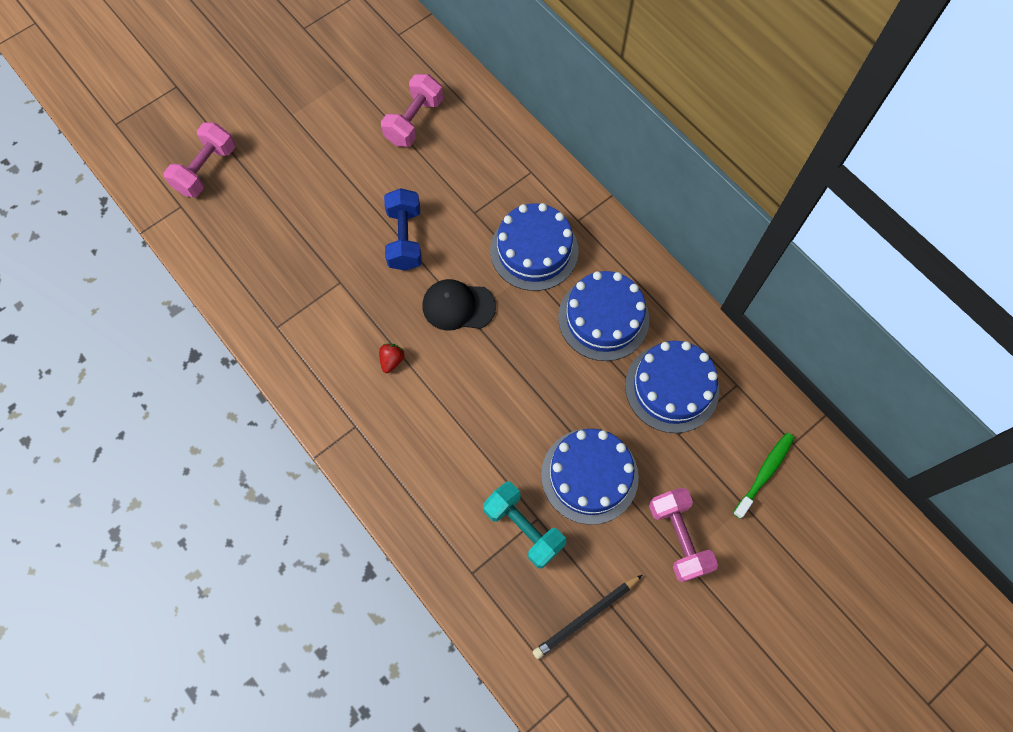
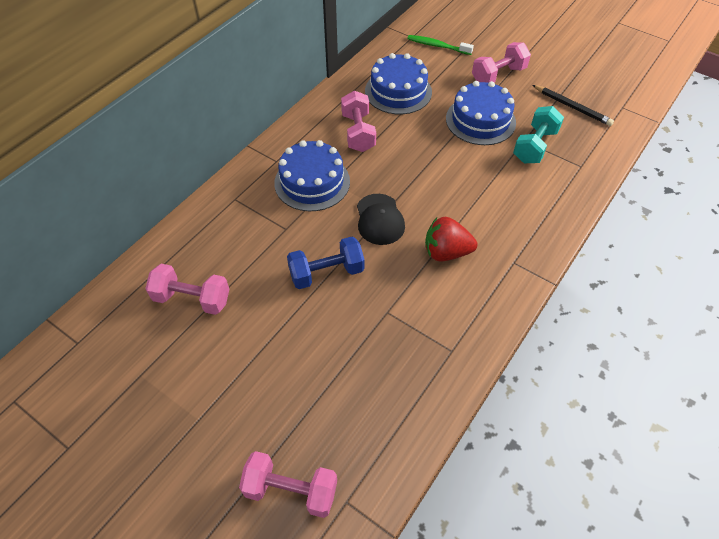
camera: 105 degrees left, 15 degrees down
(392, 360) = (446, 252): red strawberry -> red strawberry, size x1.95
(603, 318) = (358, 132): blue cake -> pink dumbbell

